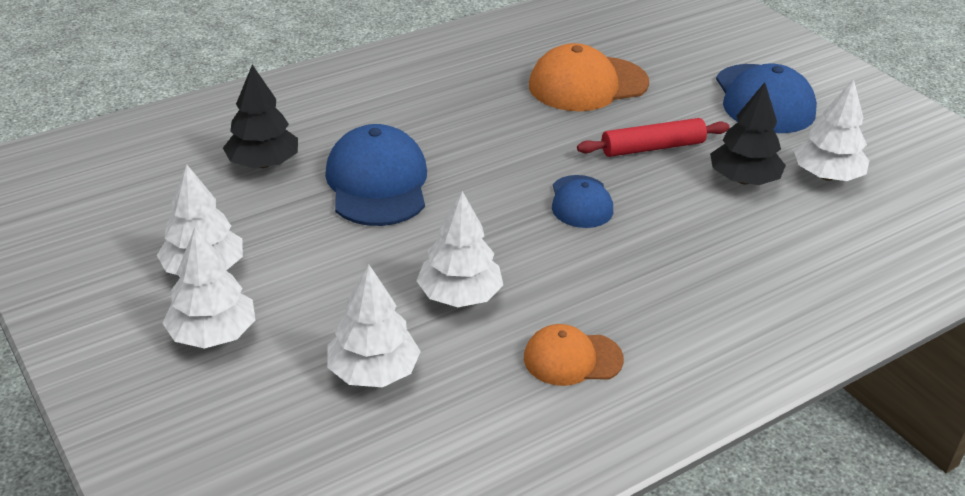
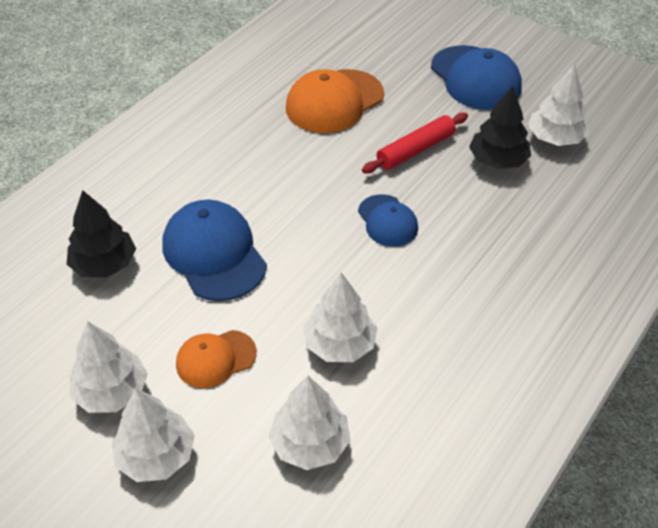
camera: 20 degrees left, 10 degrees up
(572, 359) = (456, 374): orange cap -> orange cap (215, 359)

